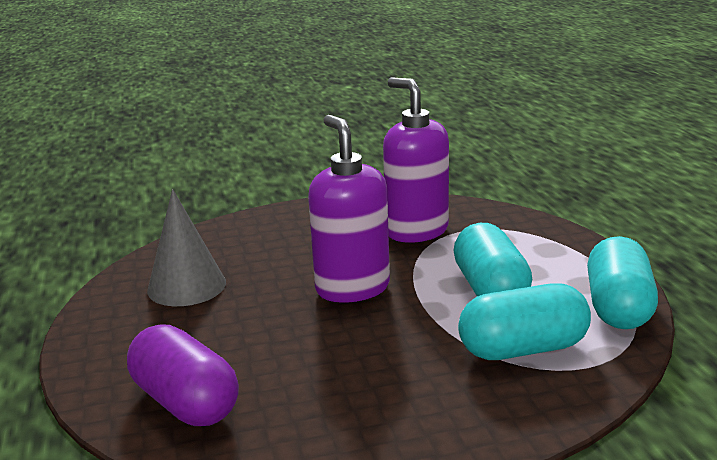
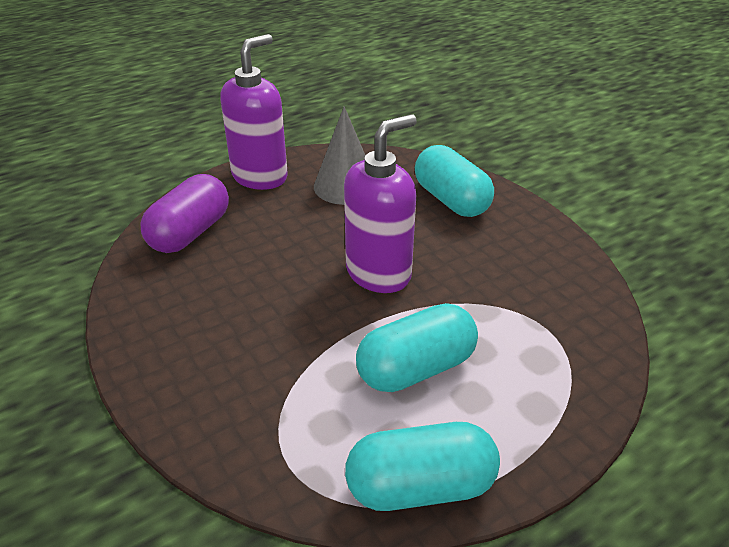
camera: 70 degrees right, 15 degrees up
(416, 231) = (518, 290): purple soap dispenser -> purple soap dispenser (260, 176)
(523, 349) = (307, 410): turquoise capsule -> turquoise capsule (451, 200)

